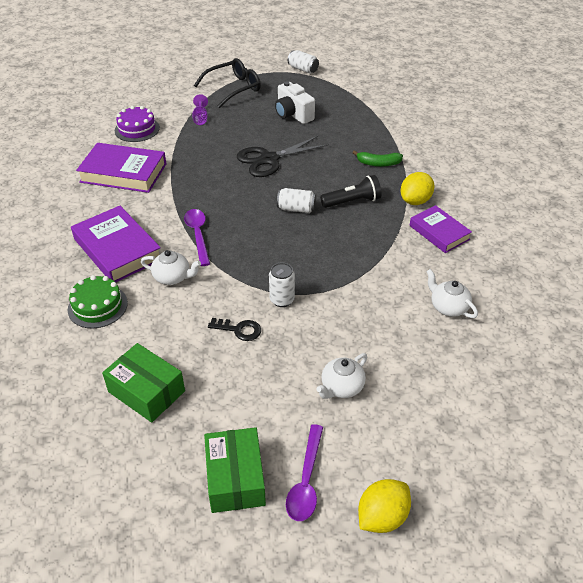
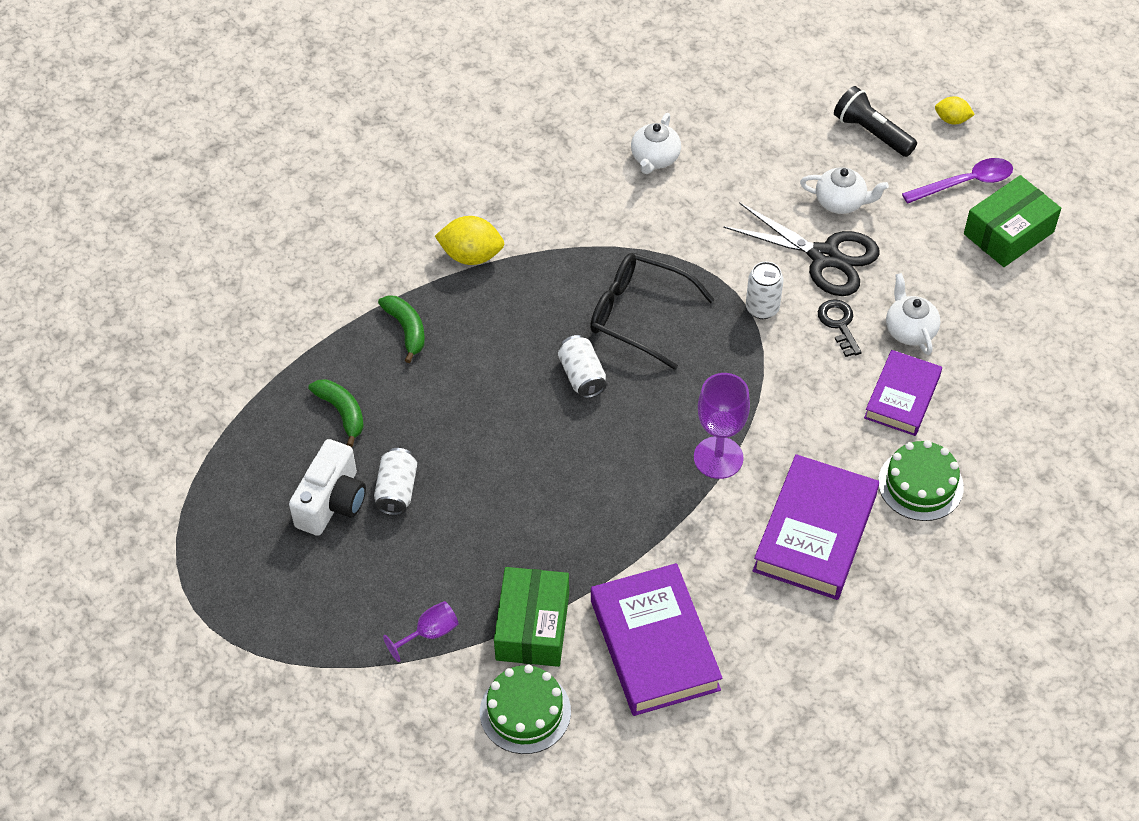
camera: 120 degrees left, 10 degrees up
(137, 129) = (525, 712): purple cake -> green cake
(146, 391) = (985, 357): green box -> green box (532, 627)
(172, 277) = (814, 437): white teapot -> white teapot (909, 330)
(198, 235) = (718, 457): purple spoon -> purple goblet
(234, 88) = (294, 641): black glasses -> black glasses (638, 315)
(269, 159) = (486, 468): black scissors -> black scissors (824, 257)
(303, 69) = (157, 566): white can -> white can (397, 490)
(341, 131) = (342, 412): none -> green banana
(352, 202) = (521, 321): black flashlight -> black flashlight (871, 133)
(382, 517) = (952, 120): yellow lemon -> yellow lemon, size x0.60
(439, 232) = (523, 209): purple book -> purple book (902, 397)

